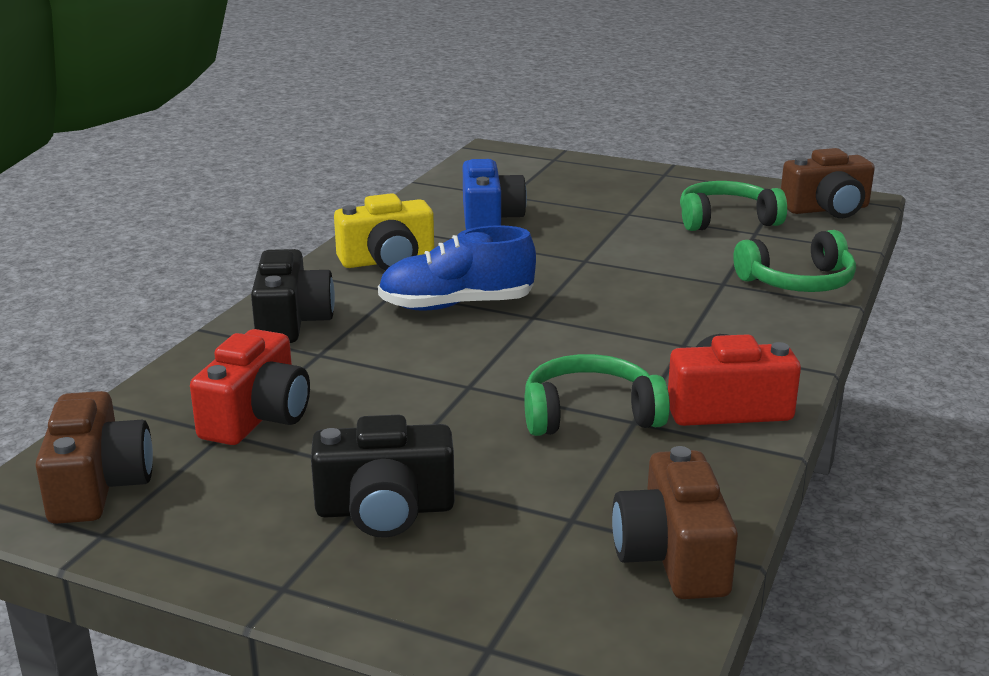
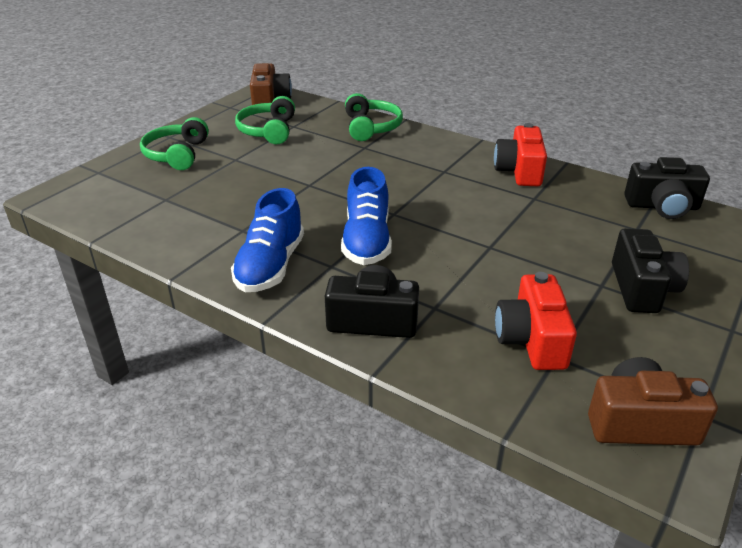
camera: 80 degrees left, 10 degrees up
(257, 416) = (531, 340): red camera -> red camera turned 120 degrees counterclockwise
(387, 261) = (270, 266): yellow camera -> blue shoe
(489, 218) = (209, 212): blue camera -> none
(590, 414) = (526, 210): green headphones -> green headphones (177, 154)
(672, 556) = (662, 206): brown camera -> black camera

